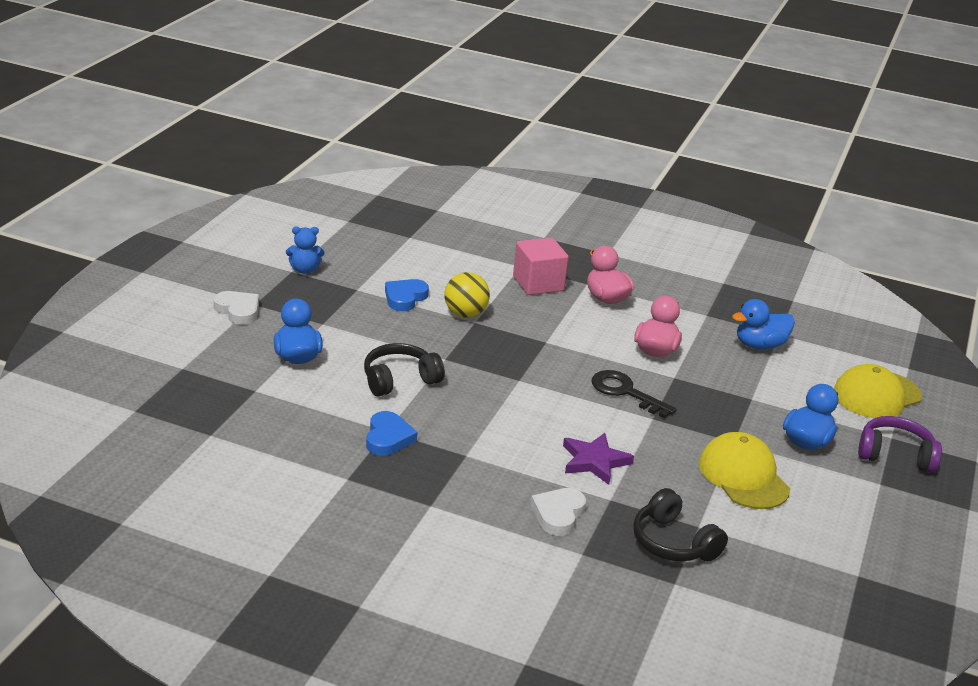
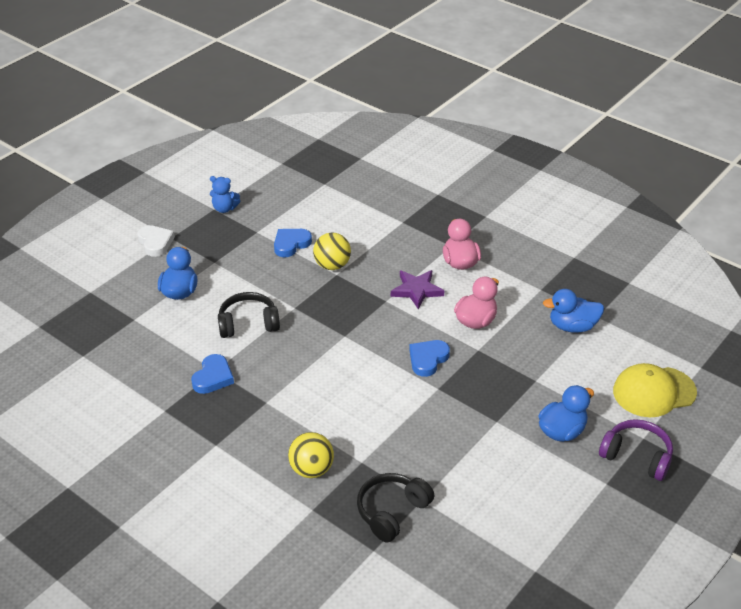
camera: 20 degrees right, 10 degrees up
(538, 283) = (408, 241): pink cube -> none
(558, 514) = (311, 469): white heart -> yellow ball
(594, 461) = (367, 423): purple star -> purple star (416, 290)
(625, 392) = (428, 359): black key -> blue heart
(673, 542) = (392, 512): black headphones -> black headphones turned 60 degrees clockwise
(743, 476) = (486, 457): yellow cap -> none

